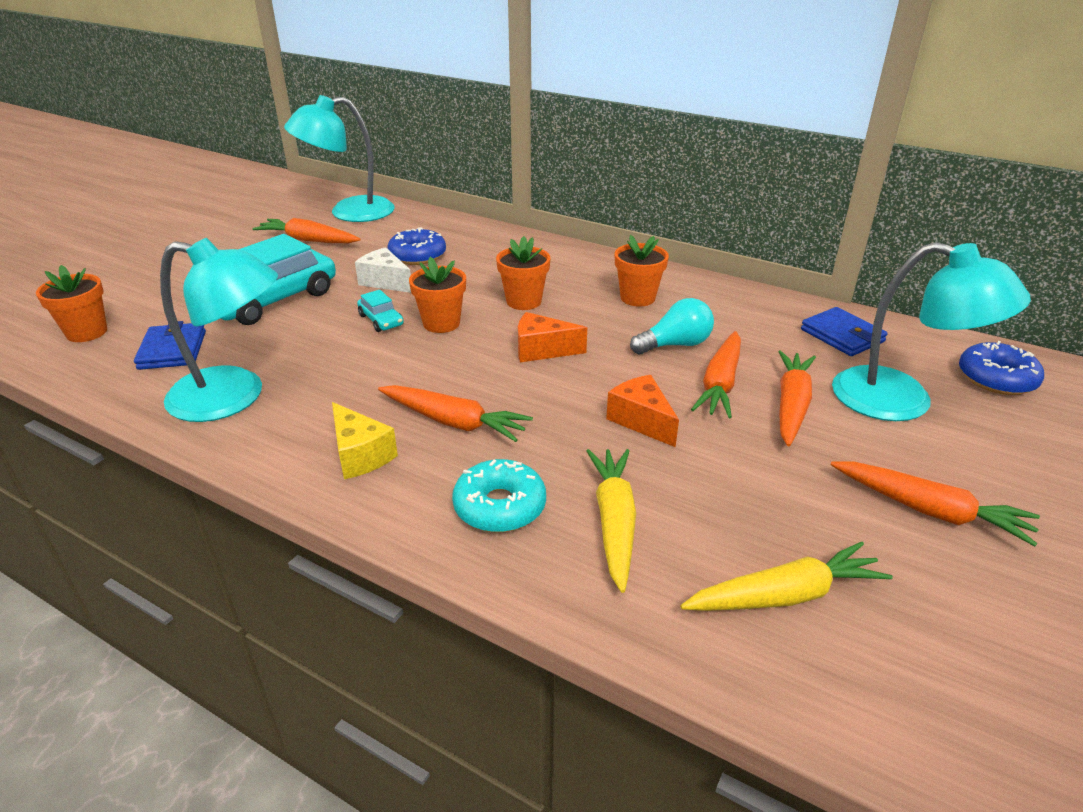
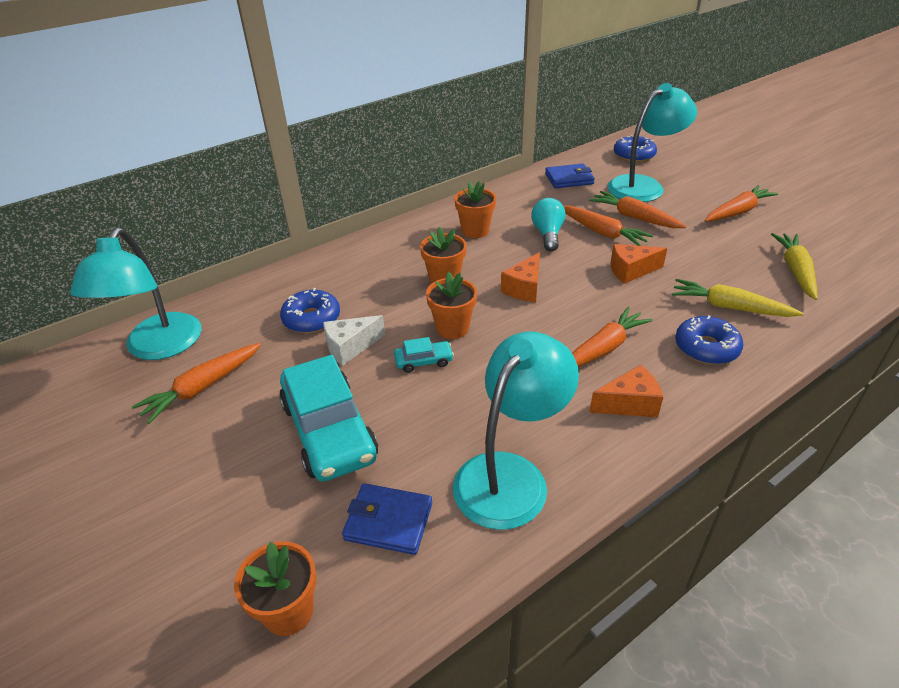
camera: 65 degrees left, 5 degrees up
(360, 455) = (629, 404): yellow cheese -> orange cheese
(500, 506) = (706, 348): turquoise donut -> blue donut

